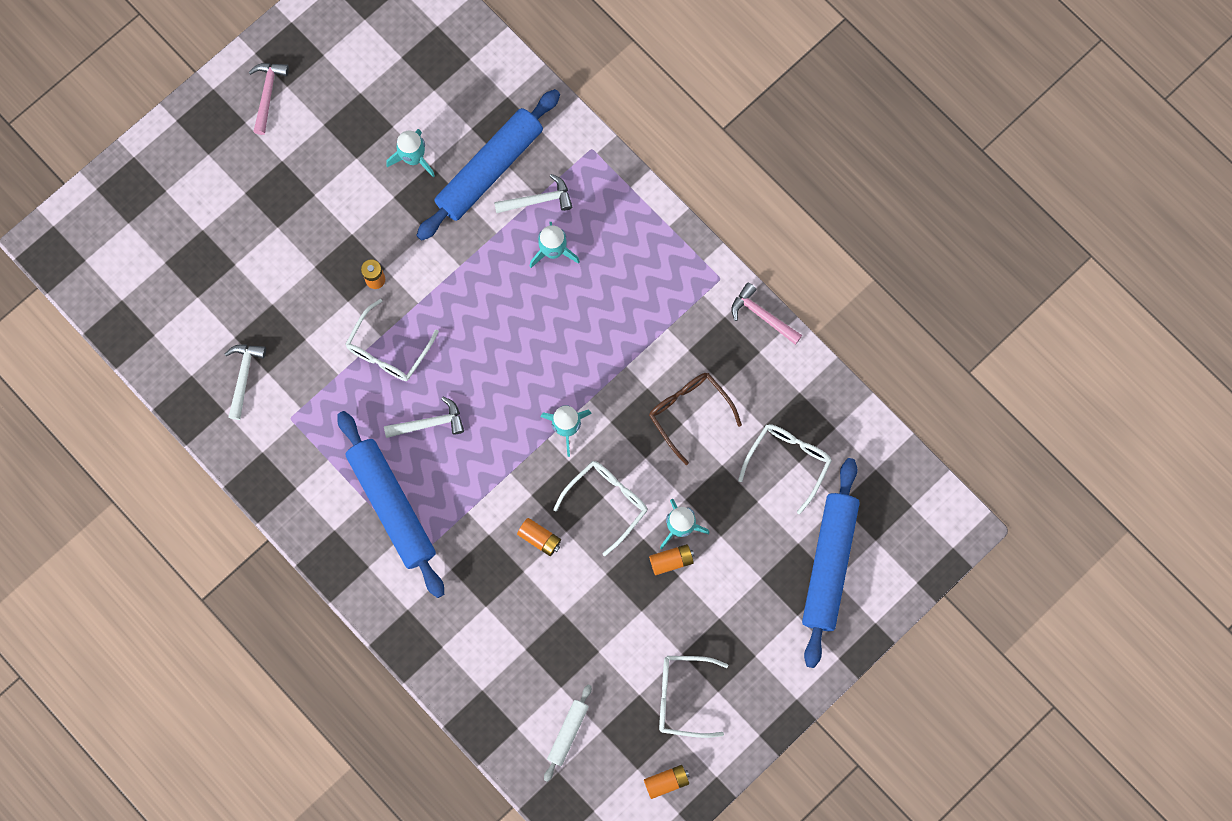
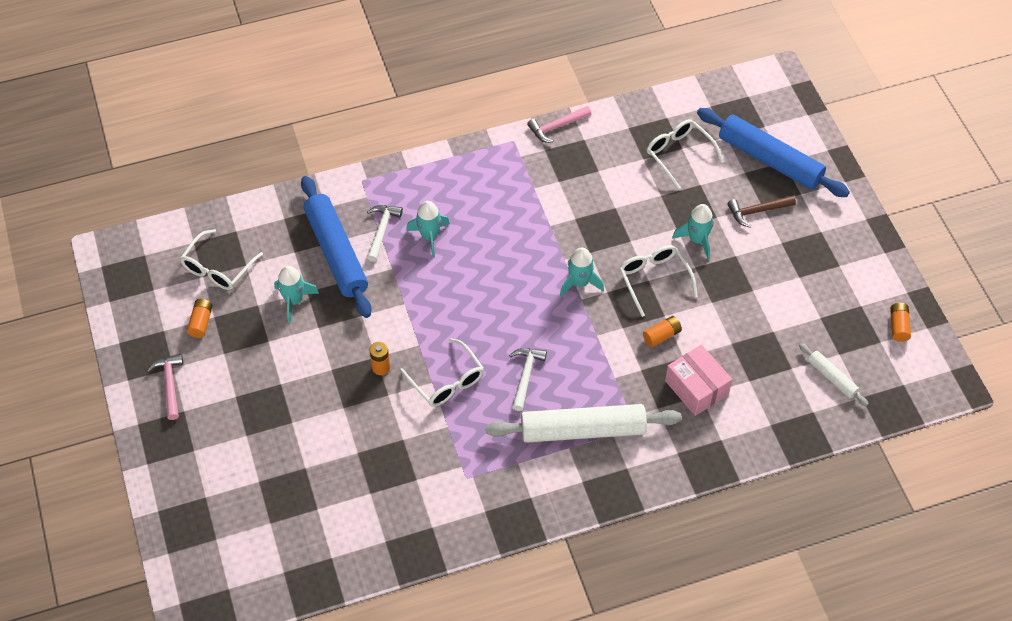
camera: 65 degrees left, 20 degrees down
(244, 376) = (409, 499): white hammer -> none
(267, 94) = (170, 384): pink hammer -> pink hammer turned 45 degrees clockwise
(392, 506) = (583, 430): blue rolling pin -> white rolling pin
(492, 598) = (696, 387): none -> pink box
(671, 561) = (721, 255): orange battery -> orange battery (201, 322)
(683, 696) = (834, 289): white glasses -> white glasses (218, 268)
(689, 413) = (609, 199): brown glasses -> none
(749, 576) = (757, 211): none -> brown hammer

